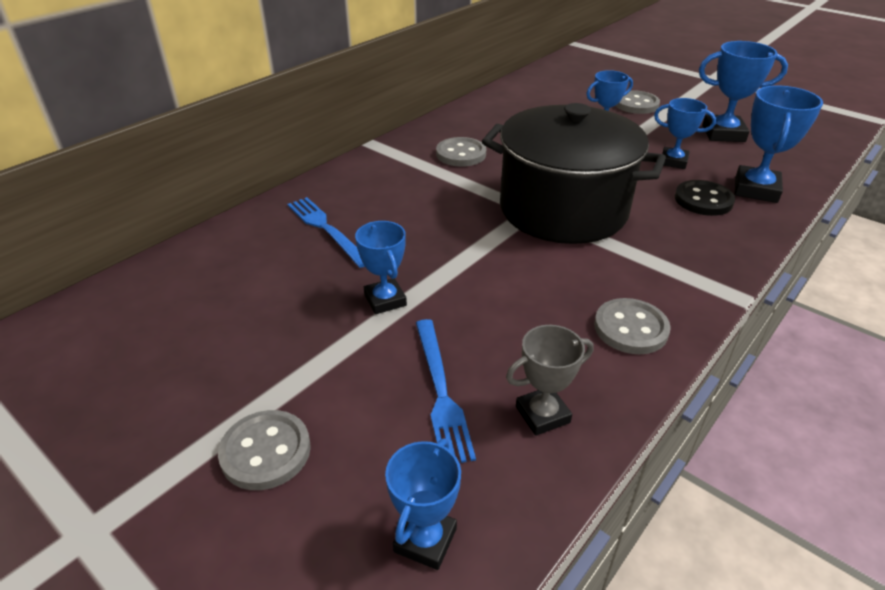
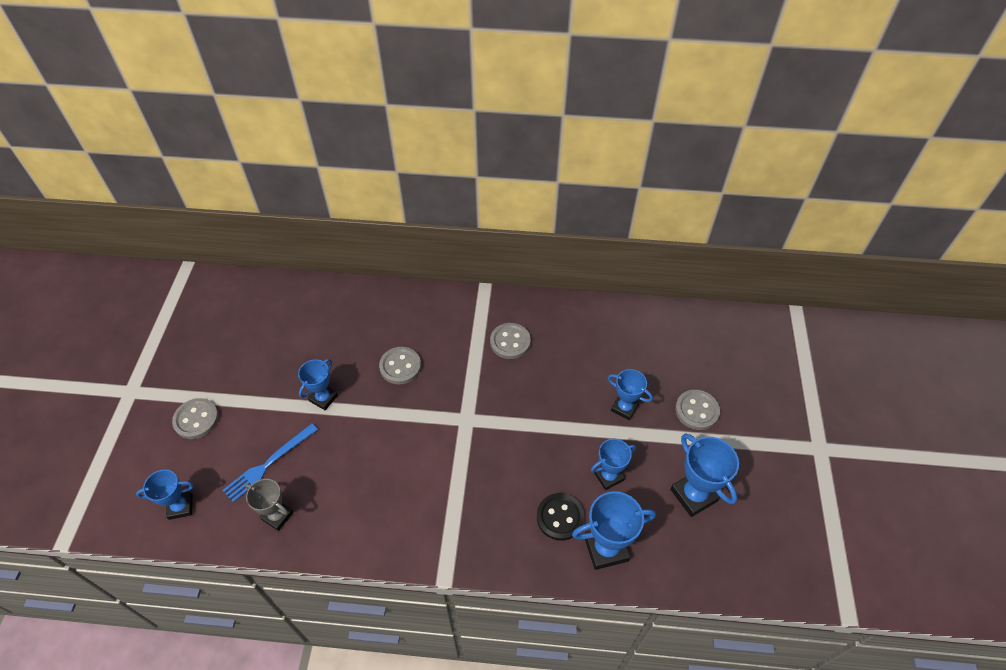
camera: 55 degrees right, 15 degrees up
(326, 229) = (369, 330): blue fork -> none
(563, 209) = (480, 436): black pot -> none
(630, 328) = (372, 528): grey button -> grey button (400, 366)
(673, 161) = (608, 476): blue trophy -> blue trophy turned 75 degrees clockwise

